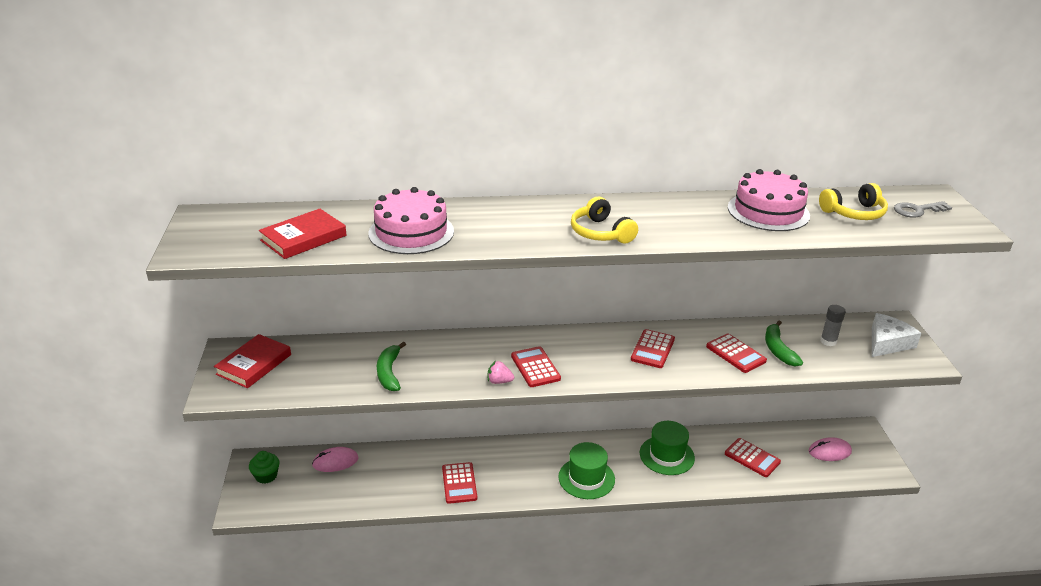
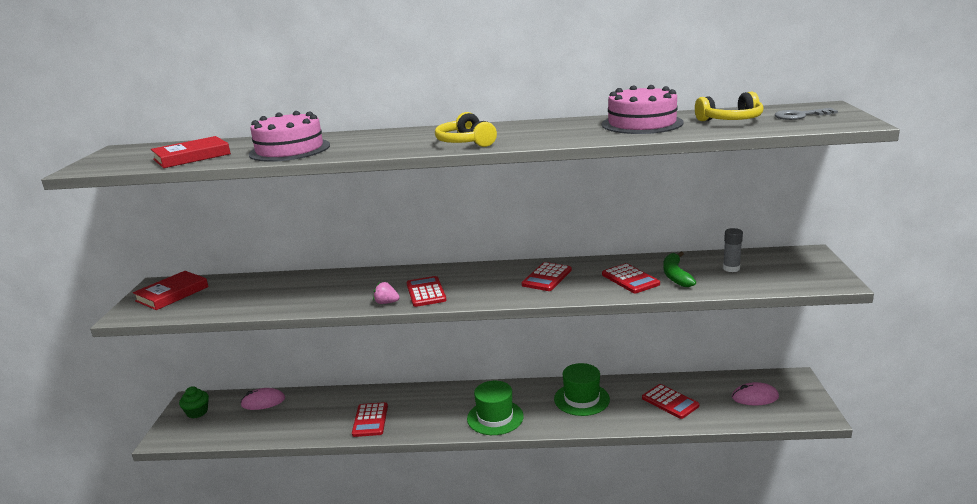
camera: 10 degrees right, 10 degrees down
(389, 373) = (288, 298): green banana -> none
(887, 343) = (795, 268): white cheese -> none

